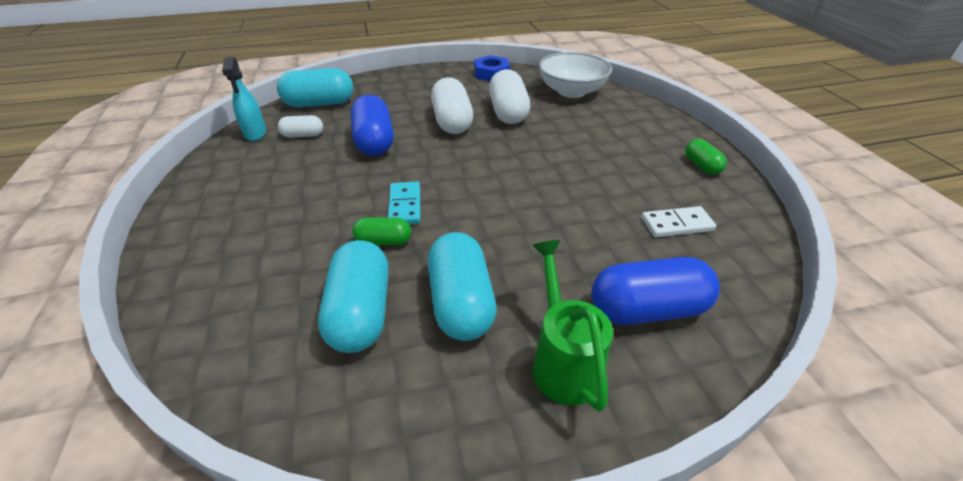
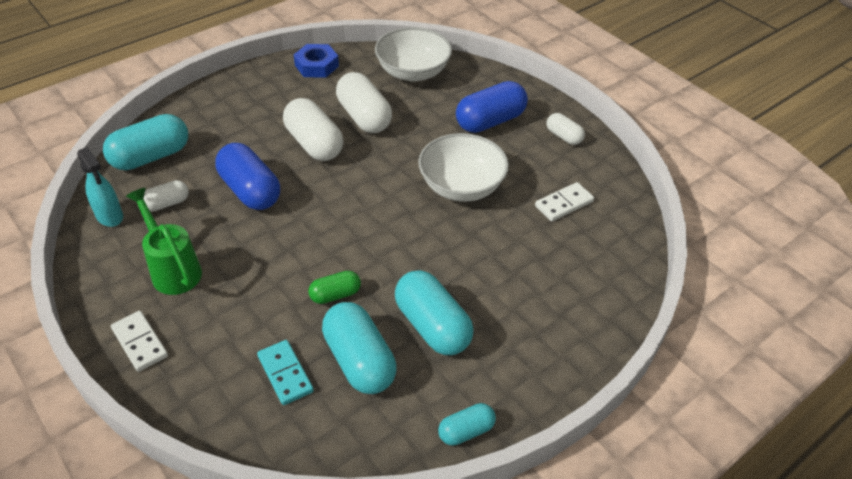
camera: 25 degrees left, 5 degrees up
(188, 229) = (140, 343): none -> white domino
(405, 205) = (330, 254): turquoise domino -> turquoise domino (285, 374)
(425, 443) = (466, 431): none -> turquoise capsule
(562, 360) = (527, 343): green watering can -> green watering can (173, 269)
(569, 182) = (461, 186): none -> white bowl
(647, 309) = (568, 285): blue capsule -> blue capsule (490, 121)
(701, 166) = (563, 136): green capsule -> white capsule

